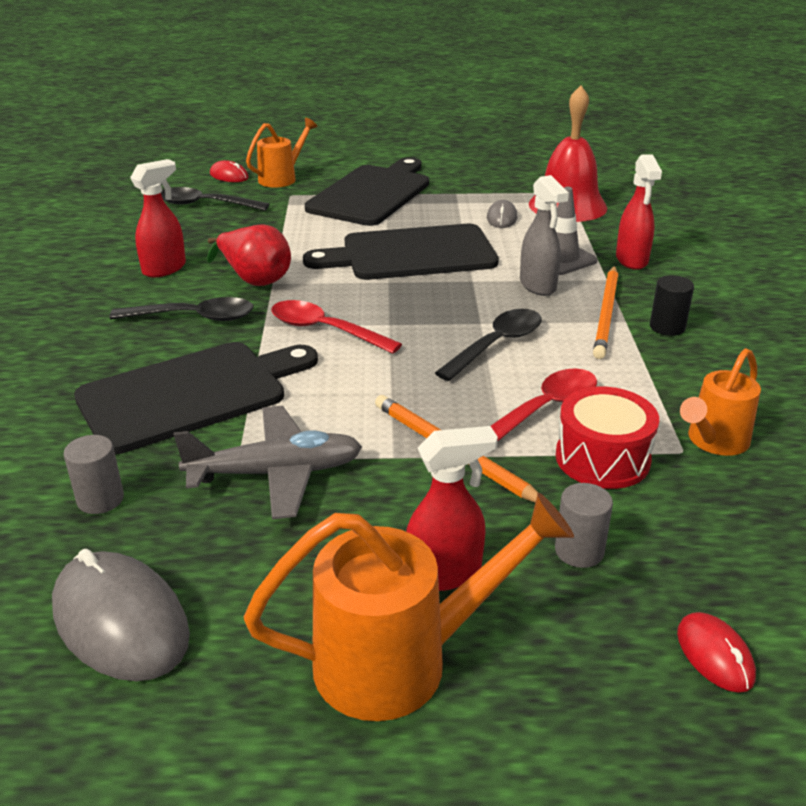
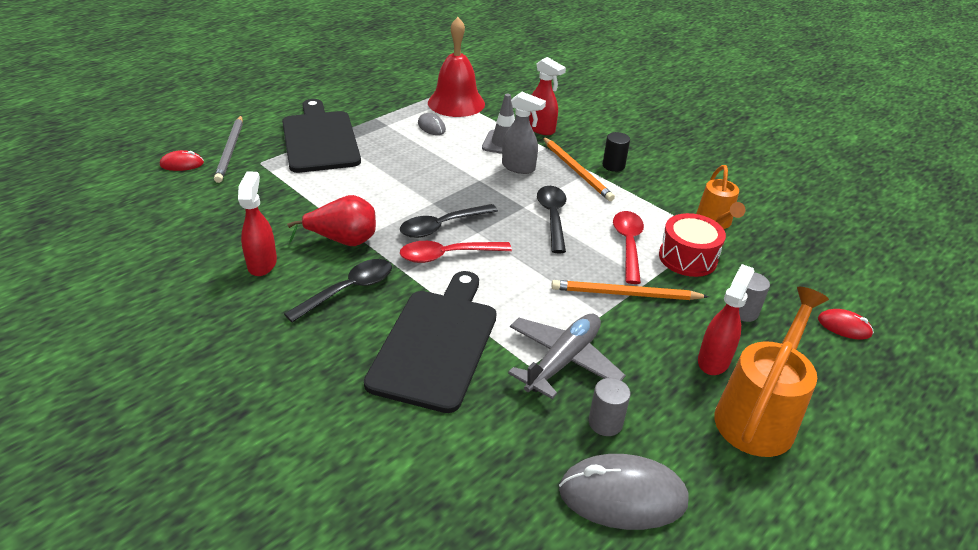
camera: 45 degrees left, 5 degrees up
(100, 499) = (497, 441): grey cylinder -> grey cylinder (605, 423)
(205, 205) = (204, 197): black spoon -> black spoon (442, 226)
(282, 178) = (230, 150): orange watering can -> grey pencil
(411, 254) = (416, 176): black cutting board -> none

